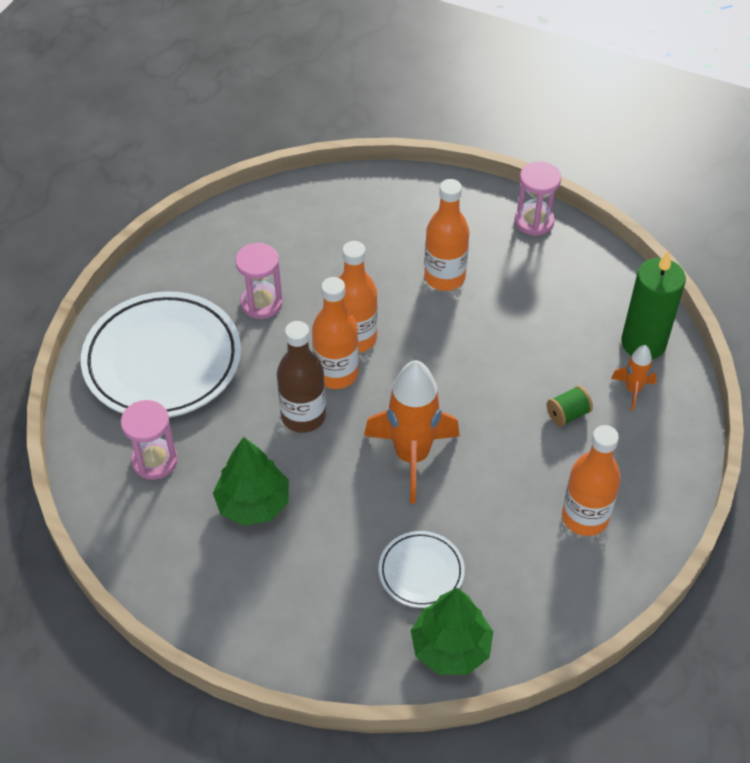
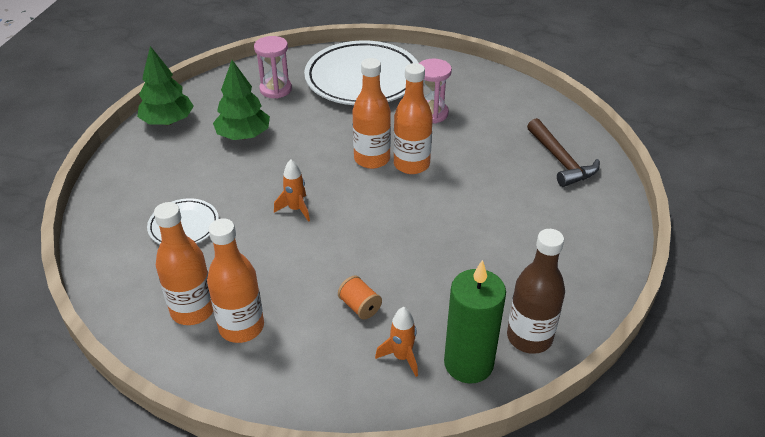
camera: 80 degrees right, 10 degrees down
(303, 416) = (326, 148): brown bottle -> brown bottle (529, 337)
(378, 211) = (560, 161): none -> brown hammer
(412, 456) = (296, 209): orange rocket -> orange rocket, size x0.48
(444, 277) = (500, 208): orange bottle -> orange bottle (193, 310)
(451, 647) = (113, 250): green tree -> green tree (168, 121)
(534, 221) = (602, 263): pink hourglass -> none
(567, 414) = (360, 306): green spool -> orange spool

